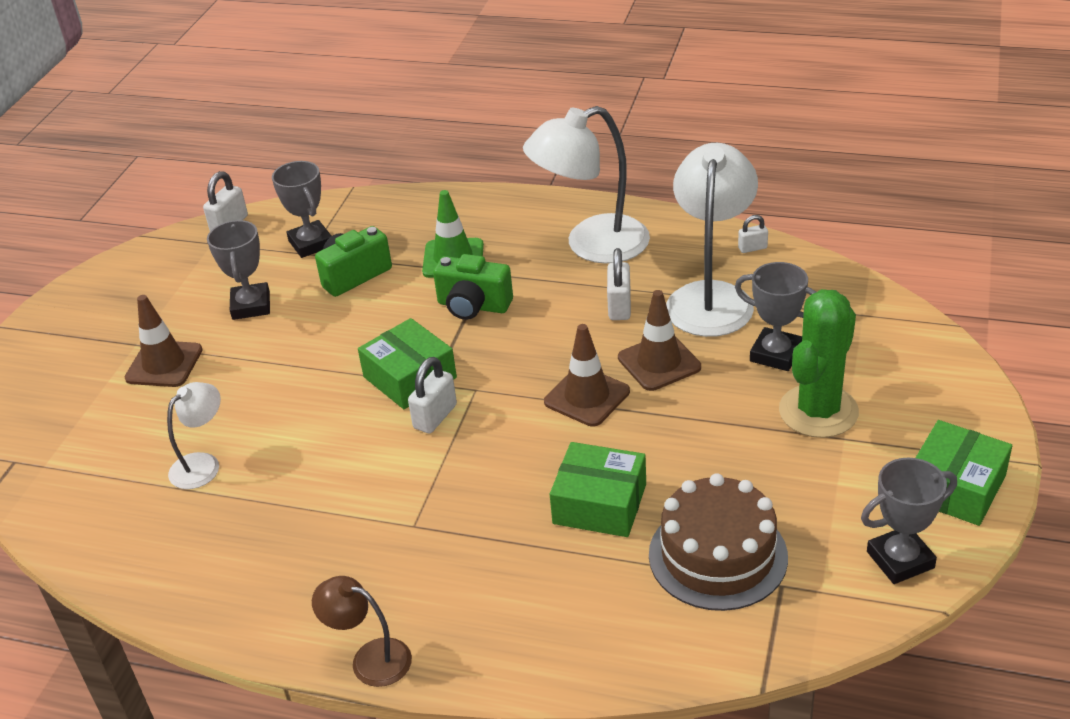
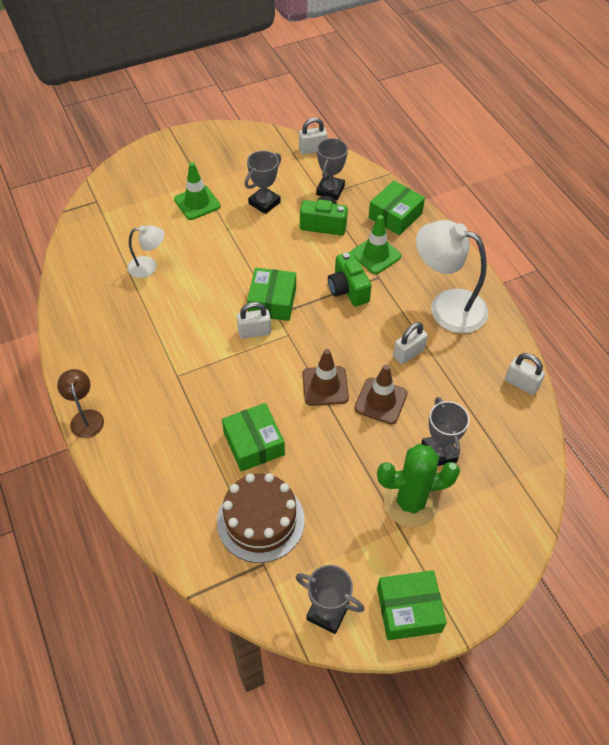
camera: 45 degrees right, 15 degrees up
(164, 364) = (197, 203): brown traffic cone -> green traffic cone
(418, 215) = (395, 215): none -> green box
(711, 297) = (458, 391): white lamp -> none
(752, 248) = (521, 383): white padlock -> white padlock, size x1.64

